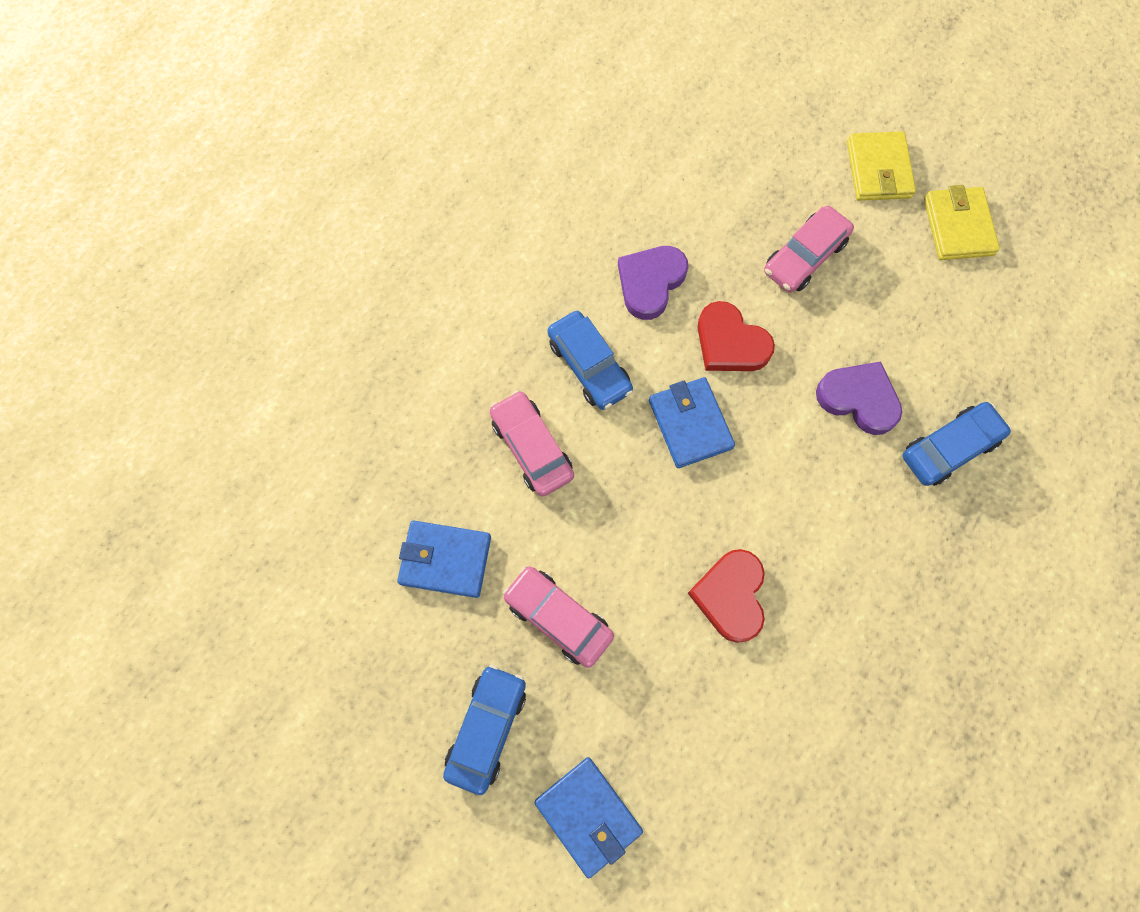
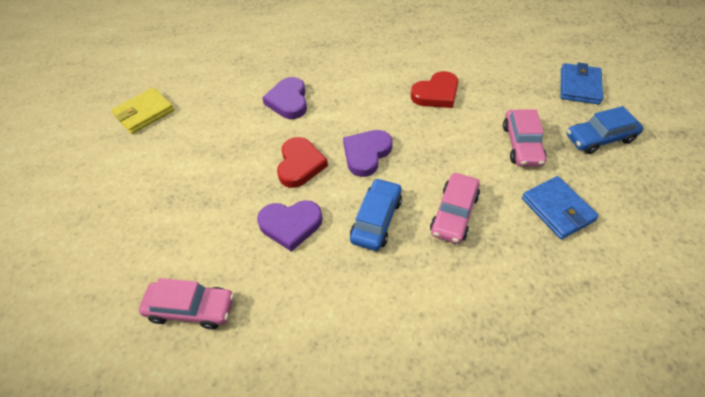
camera: 125 degrees left, 20 degrees down
(690, 424) = (366, 154): blue wallet -> purple heart
(804, 256) = (212, 163): pink car -> pink car (191, 309)
(878, 170) = (120, 162): yellow wallet -> none
(949, 448) = (287, 63): blue car -> none

